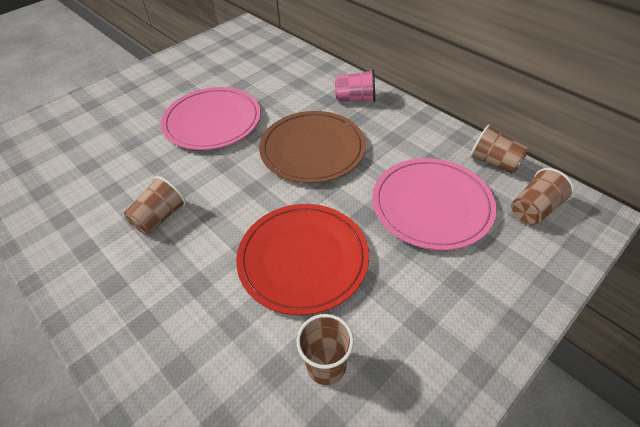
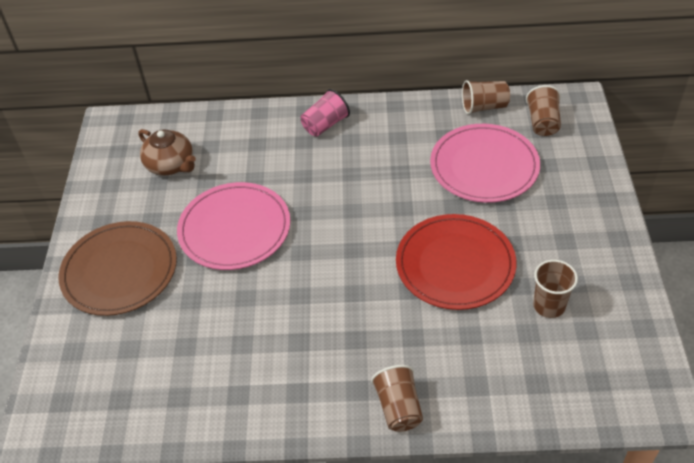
camera: 45 degrees left, 0 degrees up
(160, 217) = (316, 326): brown cup -> brown cup (398, 407)
(237, 64) = (171, 165): none -> brown teapot
(312, 149) = (352, 189): brown plate -> brown plate (119, 271)

